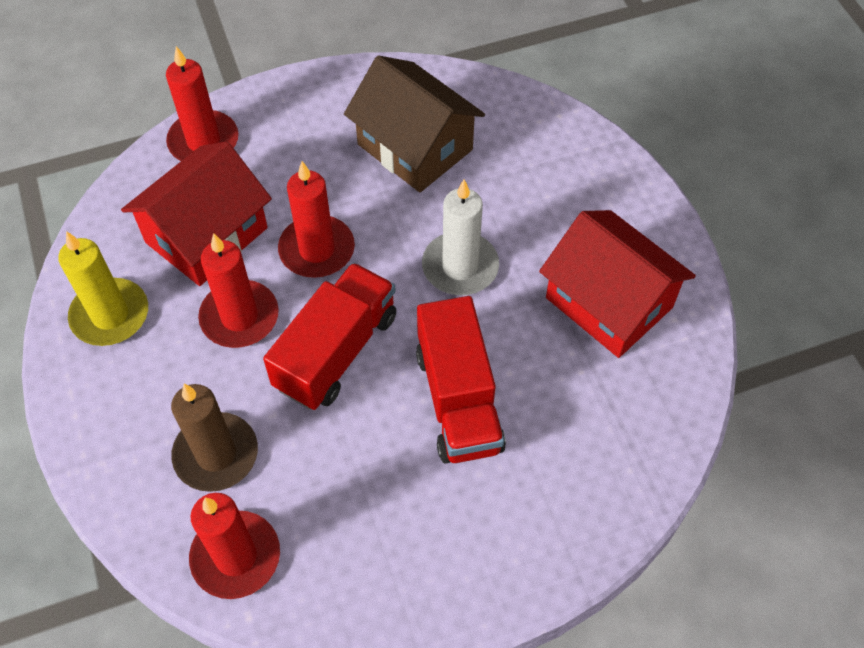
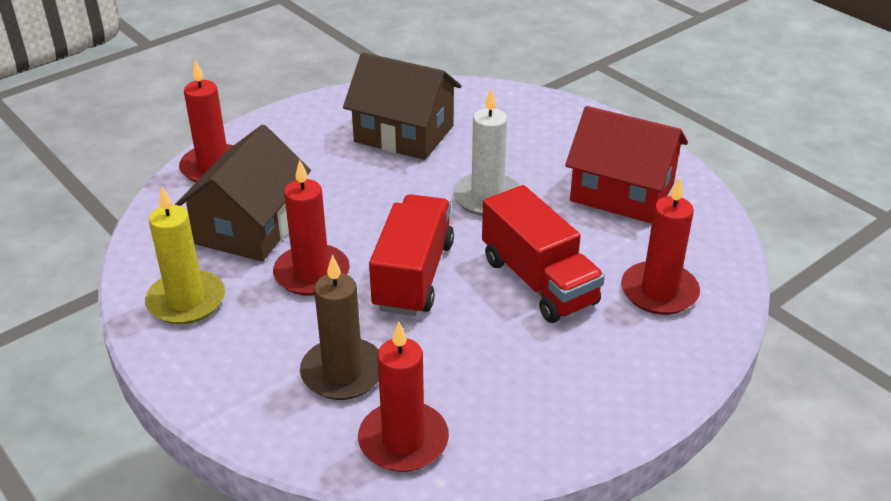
camera: 20 degrees left, 20 degrees down
(206, 235) = (250, 227): red house -> brown house
(317, 250) = (357, 214): red candle -> red candle (659, 292)

